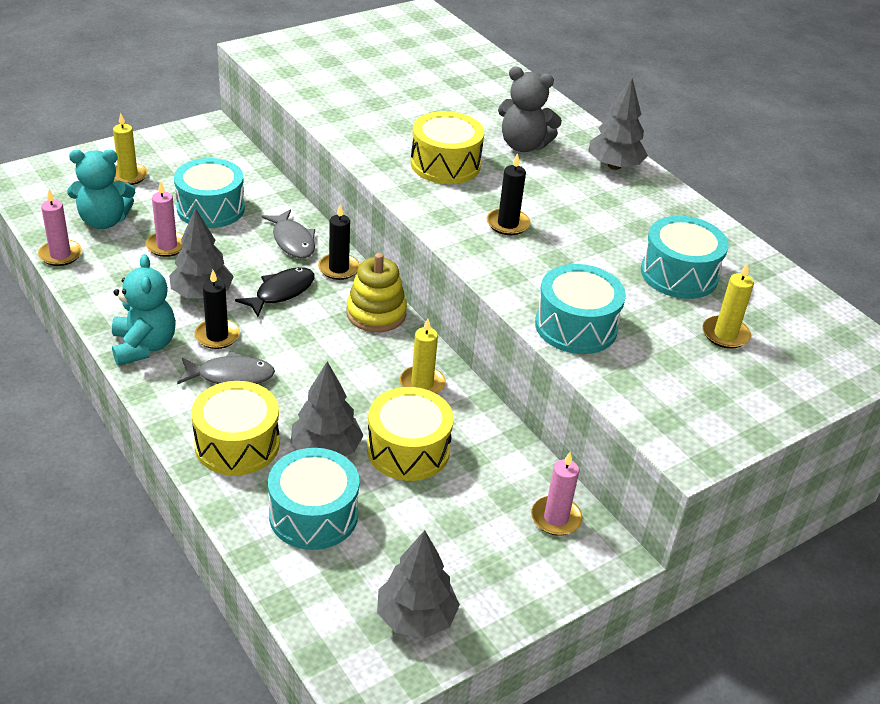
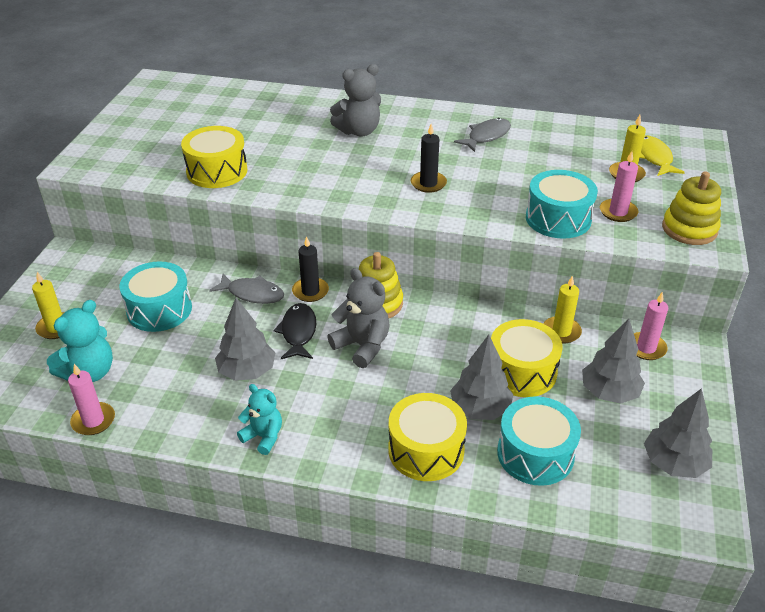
camera: 40 degrees left, 0 degrees up
(144, 346) = (263, 437): turquoise teddy bear -> turquoise teddy bear, size x0.66
(167, 246) = (168, 357): pink candle -> pink candle (618, 212)
(217, 336) = (302, 391): black candle -> none
(230, 376) = (352, 410): grey fish -> grey fish (486, 136)
(312, 336) = (362, 346): none -> grey teddy bear
(422, 384) = (468, 326): yellow candle -> yellow candle (561, 331)
(445, 164) = (333, 169): yellow drum -> yellow drum (217, 171)
(614, 166) = (426, 114): grey tree -> grey tree (609, 393)
(679, 274) = (555, 156): turquoise drum -> none
(696, 421) = (689, 229): none -> yellow stacking toy
(788, 340) = (654, 158): none -> yellow fish

